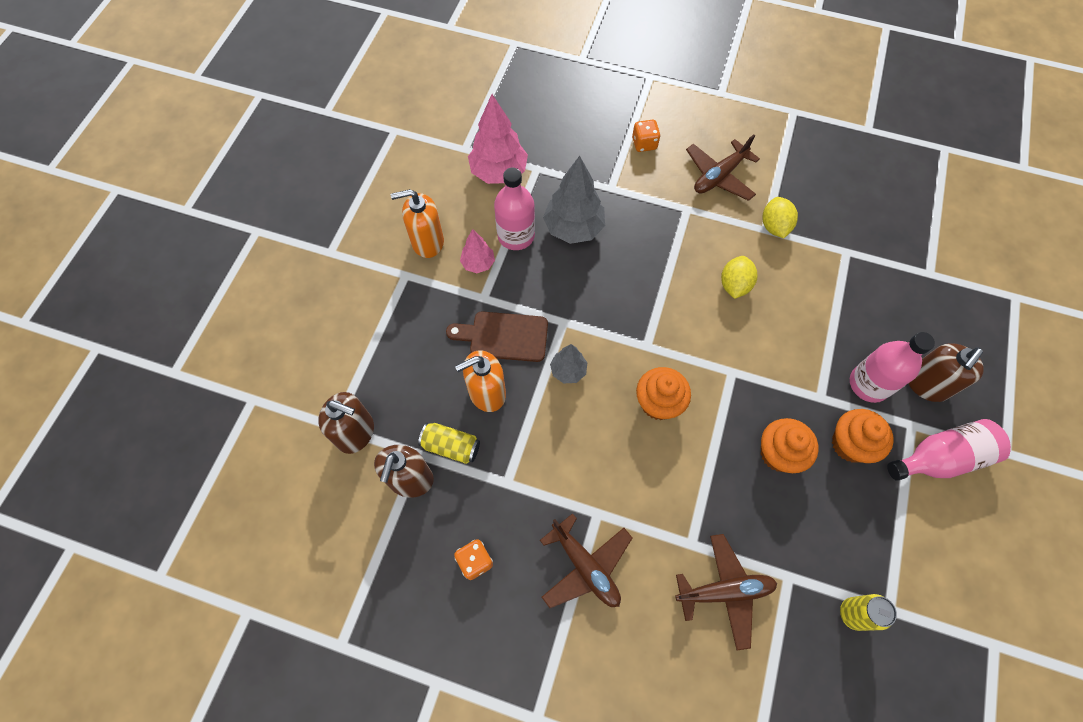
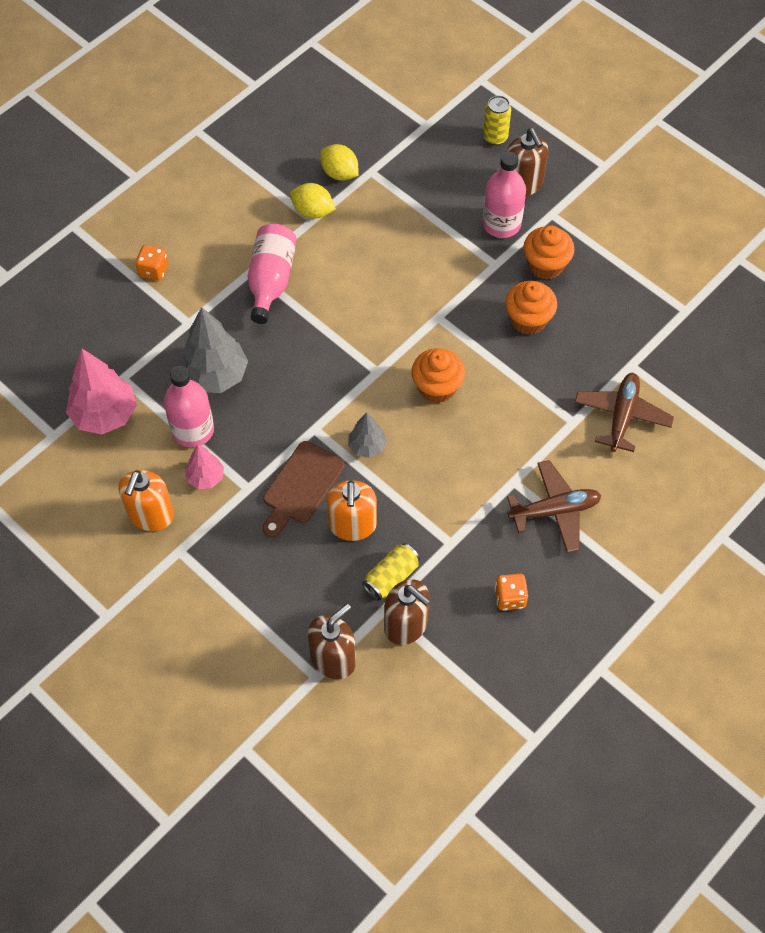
camera: 65 degrees left, 5 degrees down
(719, 176) = (231, 227): brown plane -> none
(734, 285) = (354, 273): yellow lemon -> yellow lemon (340, 173)
(853, 613) = (678, 336): yellow can -> yellow can (495, 137)
(940, 458) = (587, 211): pink bottle -> pink bottle (271, 281)

